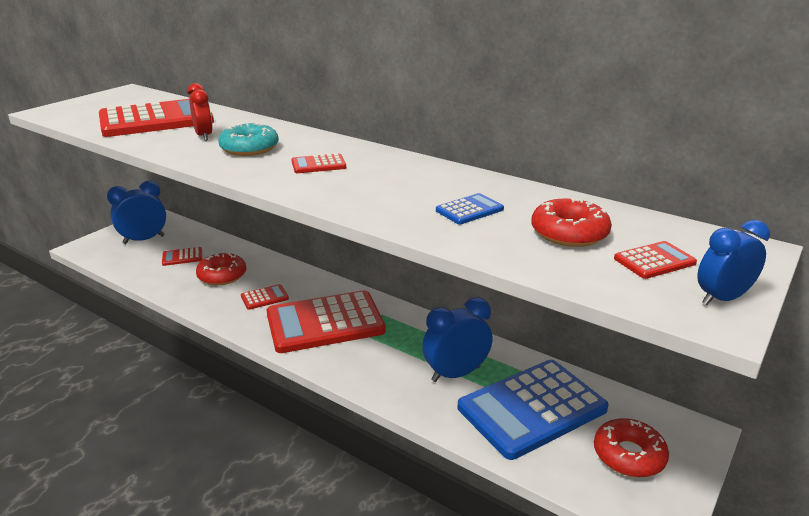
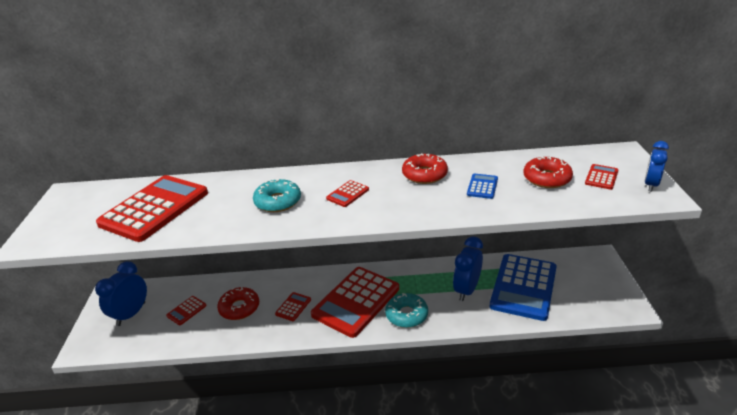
camera: 35 degrees left, 5 degrees up
(204, 136) = (224, 206): red clock -> none
(356, 362) = (406, 315): none -> turquoise donut
(629, 455) = (587, 285): red donut -> red donut (424, 174)

